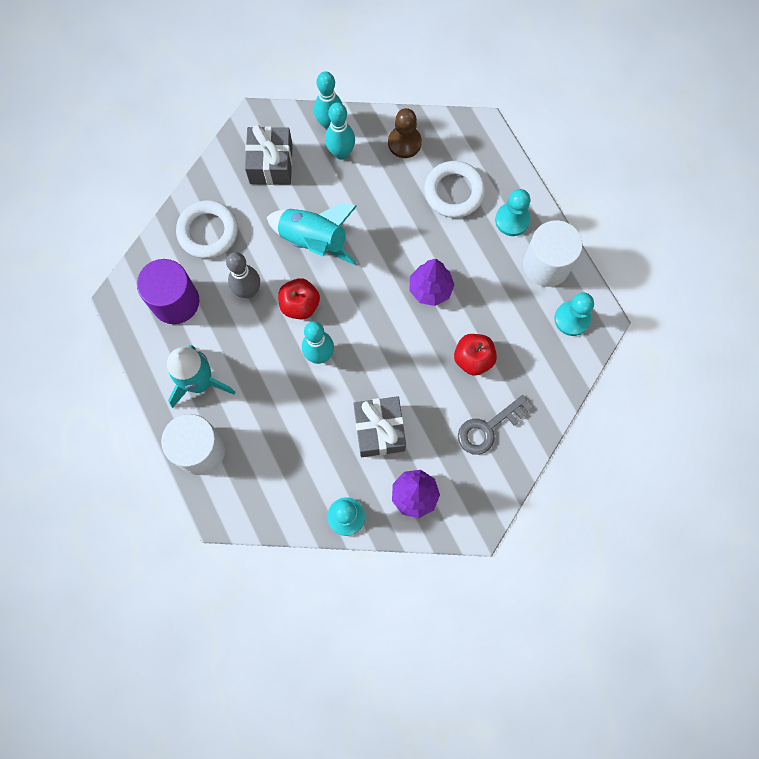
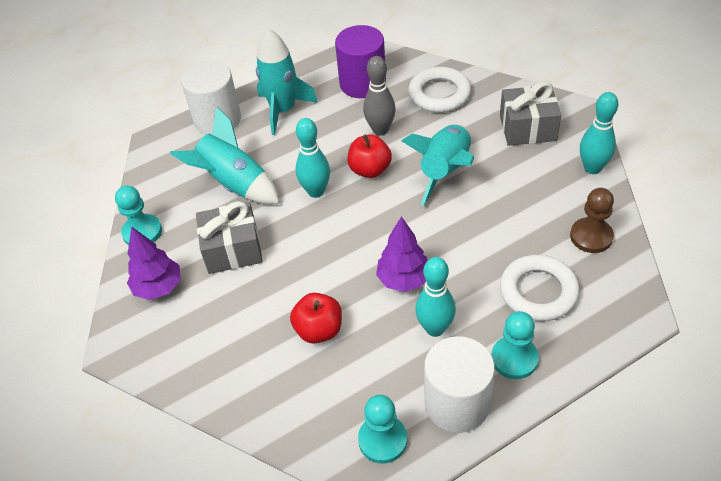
camera: 90 degrees right, 25 degrees down
(298, 431) = (234, 184): none -> turquoise rocket
(341, 153) = (559, 181): turquoise bowling pin -> turquoise bowling pin (435, 328)
(488, 428) = (232, 352): grey key -> none

